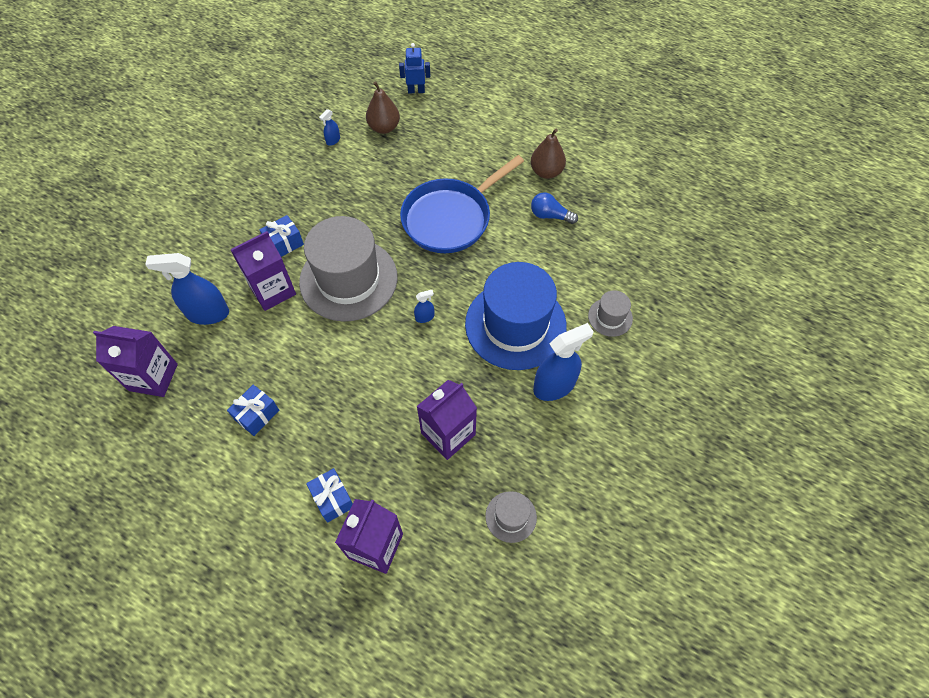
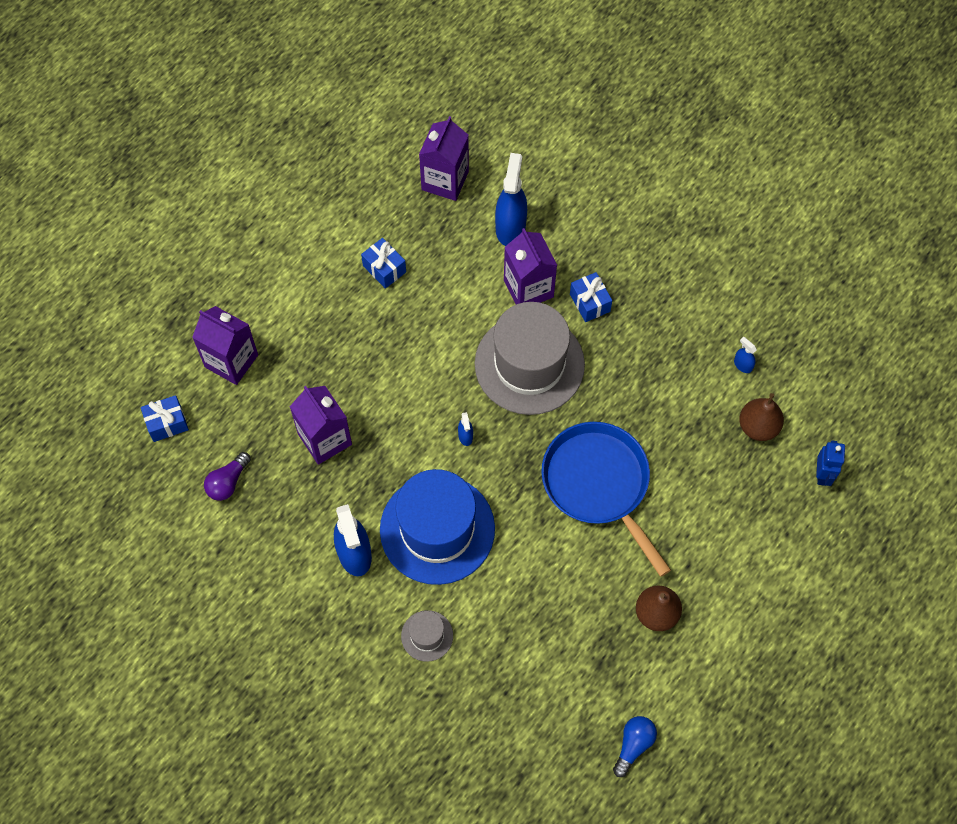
camera: 100 degrees right, 5 degrees up
(332, 499) = (284, 329): blue gift -> blue gift (167, 423)
(511, 516) = (228, 482): grey hat -> purple light bulb
(550, 215) = (584, 602): blue light bulb -> blue light bulb (633, 745)

